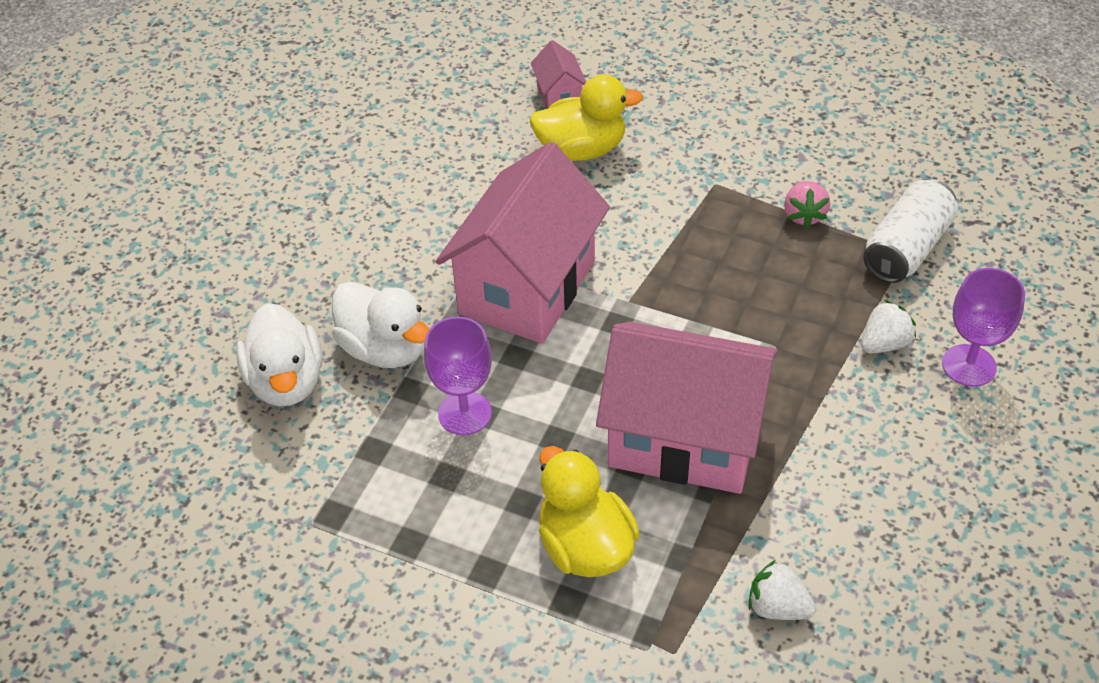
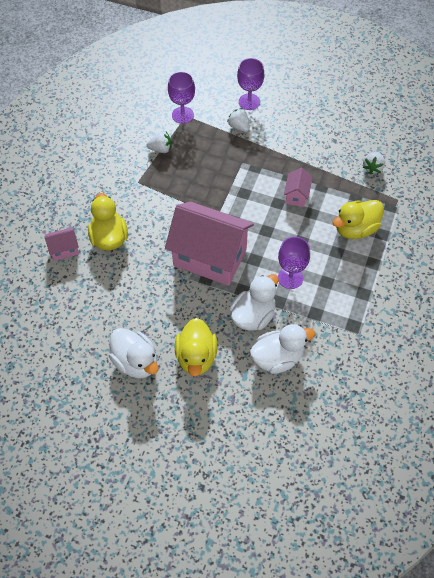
camera: 95 degrees left, 10 degrees up
(315, 266) = (196, 357): none -> yellow duck
(322, 190) = (136, 362): none -> white duck
(684, 439) = (296, 195): pink house -> pink house, size x0.43
(804, 215) = (161, 149): pink strawberry -> white strawberry
(906, 249) = (182, 115): white can -> purple goblet

